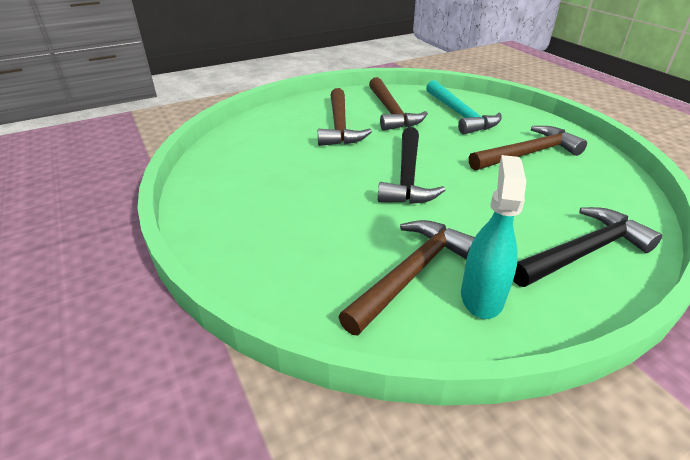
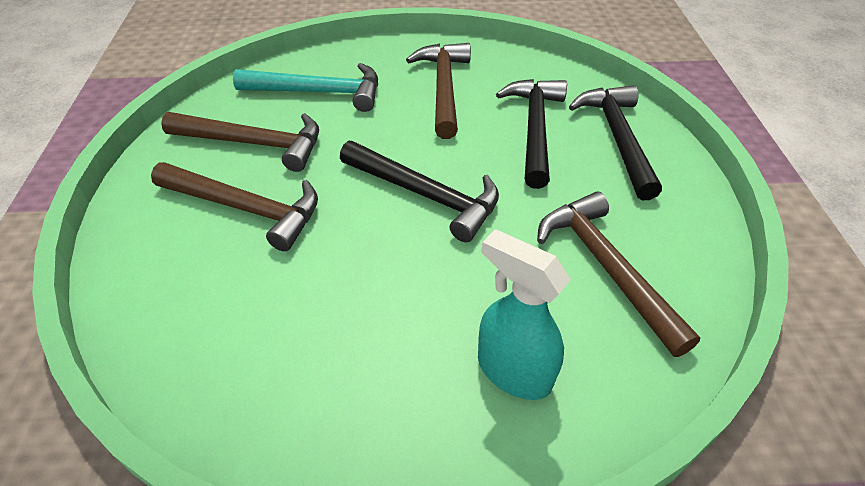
camera: 65 degrees left, 10 degrees up
(482, 296) = (655, 230): turquoise spray bottle -> turquoise spray bottle (513, 371)
(535, 204) = (534, 129): none -> black hammer

